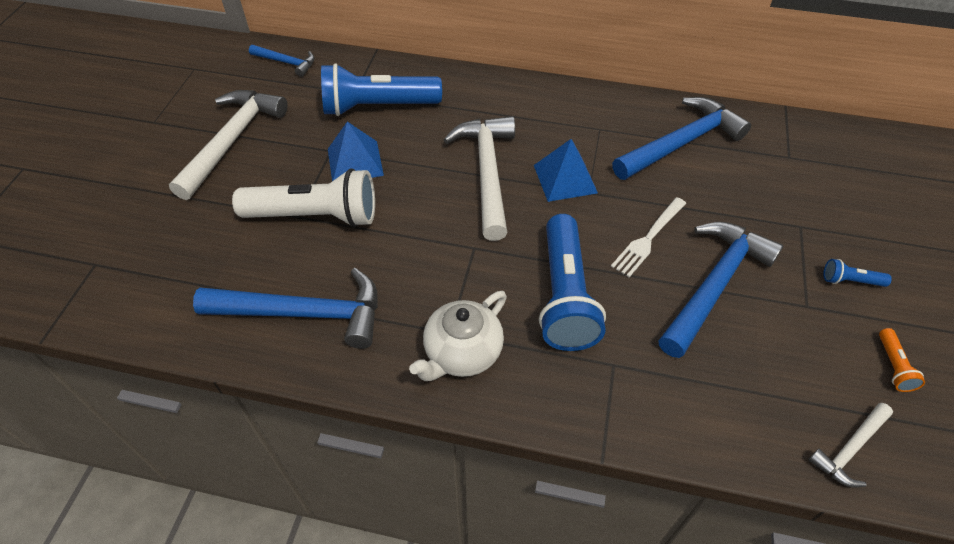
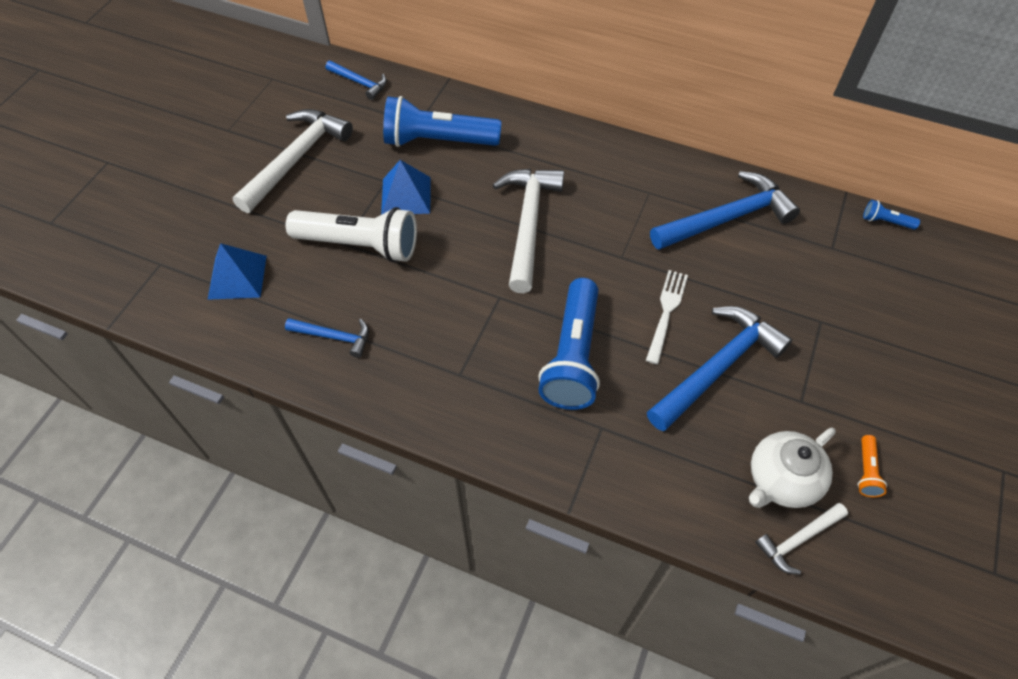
camera: 10 degrees right, 5 degrees up
(304, 313) = (334, 337): blue hammer -> blue hammer, size x0.52
(462, 353) = (466, 395): white teapot -> white teapot (781, 480)
(565, 178) = (602, 240): blue pyramid -> blue pyramid (237, 277)
(648, 239) = (666, 312): white fork -> white fork turned 150 degrees clockwise
(850, 281) = (852, 383): blue flashlight -> blue flashlight (885, 222)

